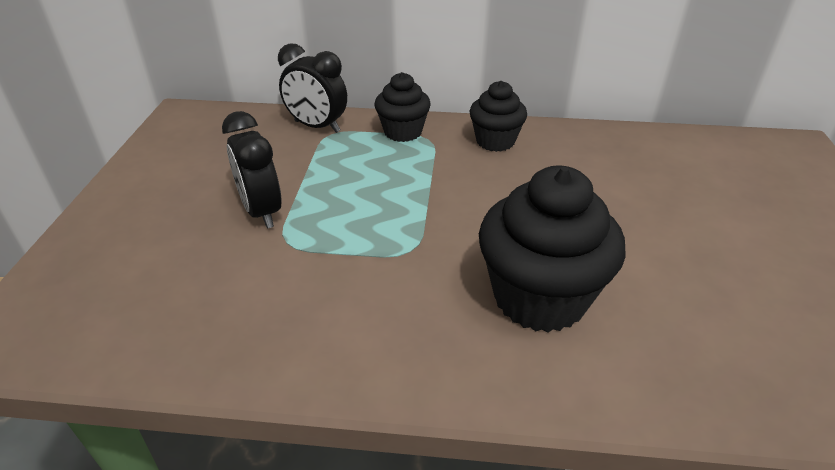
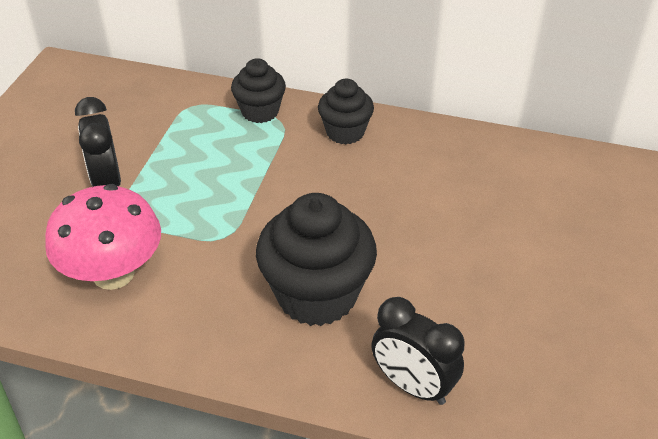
camera: 10 degrees right, 5 degrees up
(295, 304) = (113, 273): none -> pink mushroom
(317, 127) = (180, 96): black clock -> black clock (413, 386)

